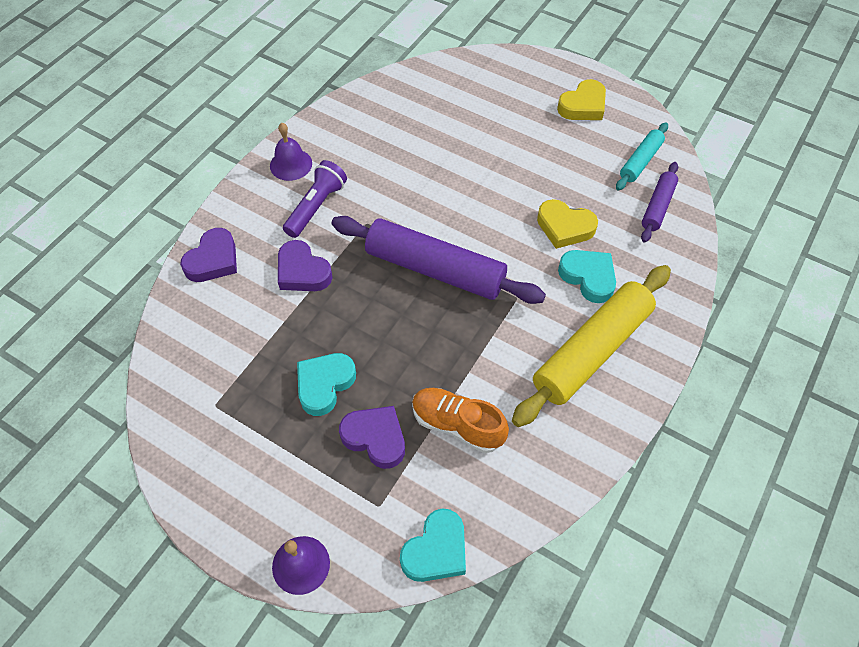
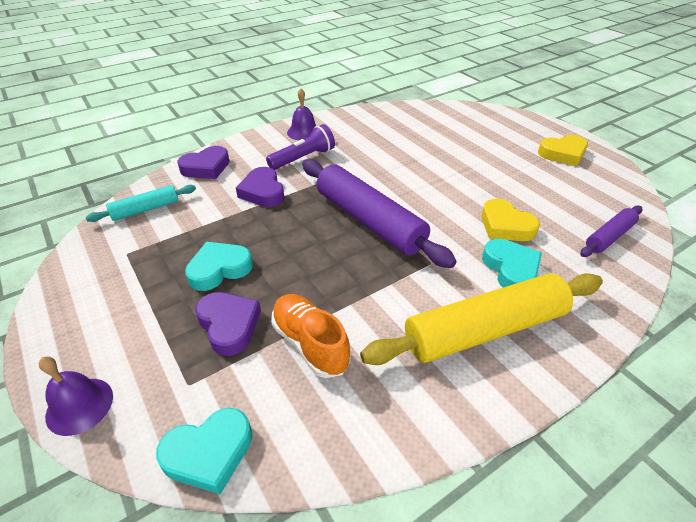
camera: 25 degrees right, 15 degrees down
(640, 161) = (604, 201): turquoise rolling pin -> turquoise rolling pin (145, 209)

